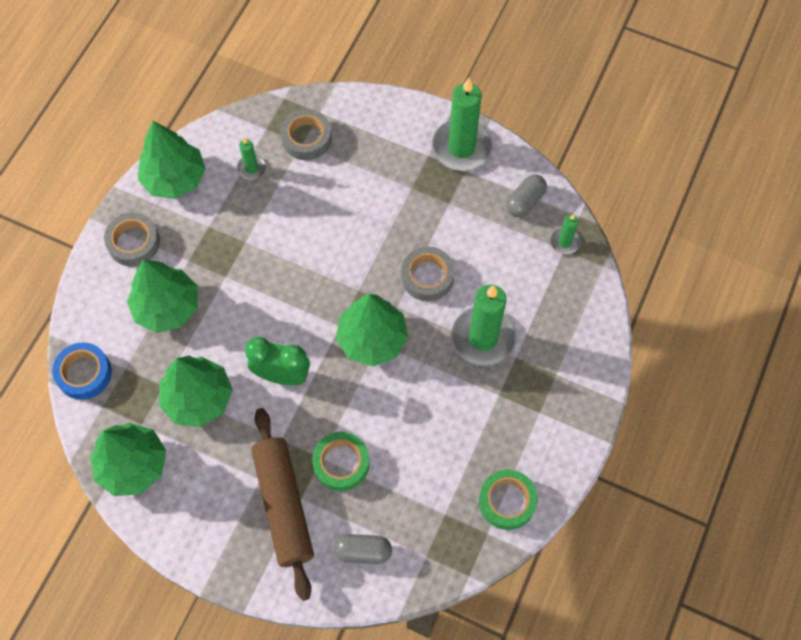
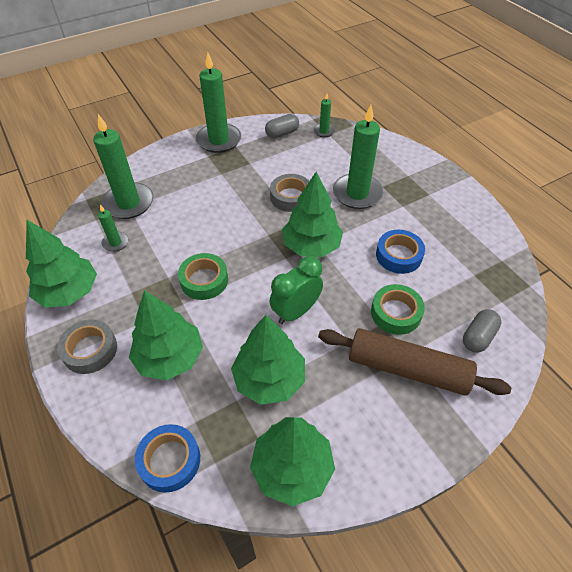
camera: 55 degrees left, 15 degrees down
(306, 138) = (128, 203): grey tape -> green candle
(419, 428) = (398, 255): none -> blue tape
(507, 501) = (483, 239): green tape -> green tape (204, 280)
(525, 201) = (282, 133): grey capsule -> grey capsule turned 75 degrees clockwise

